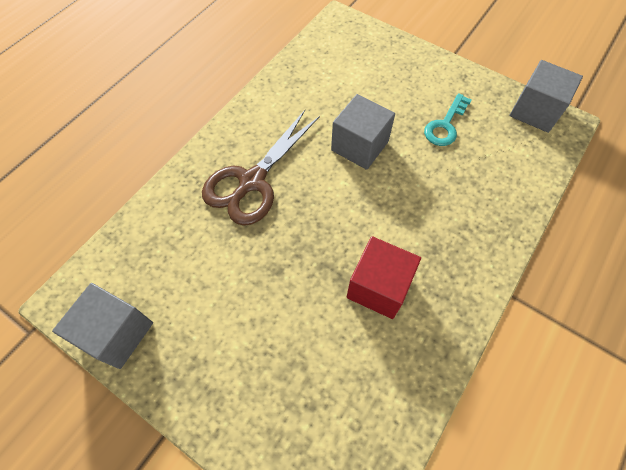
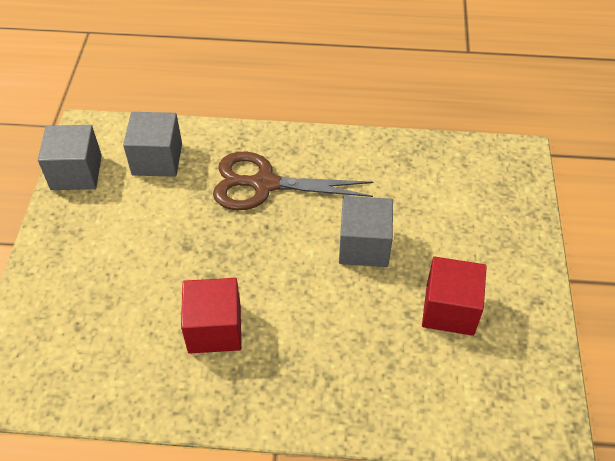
camera: 60 degrees right, 10 degrees down
(445, 125) = (449, 309): turquoise key -> red cube
(535, 111) = (544, 393): grey cube -> grey cube (157, 159)

